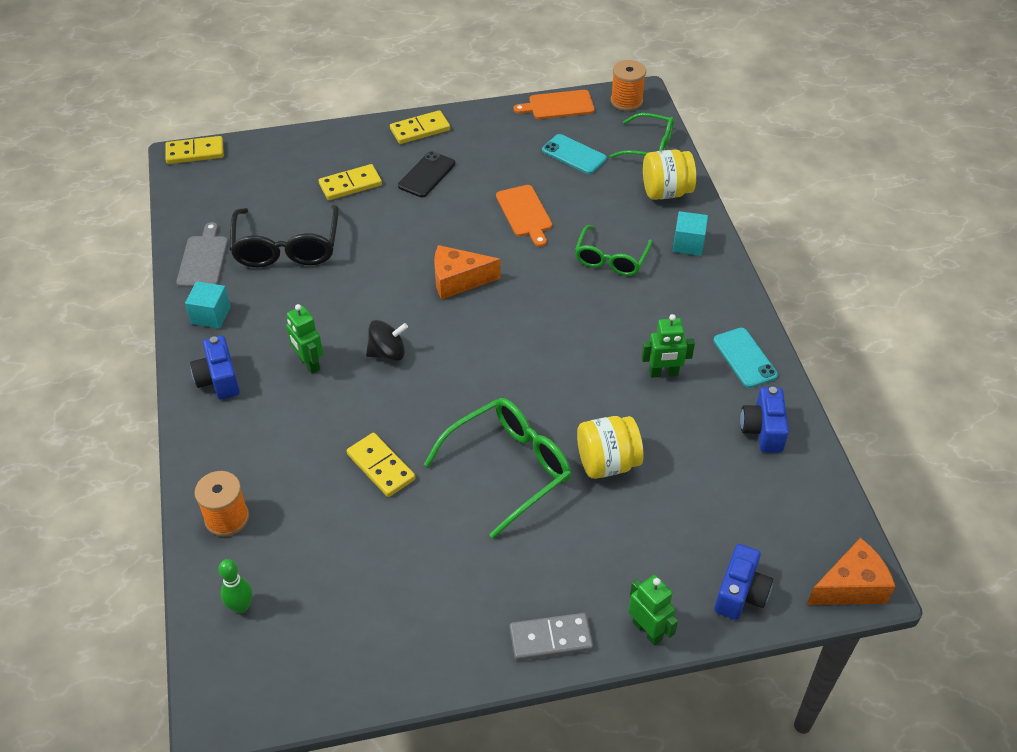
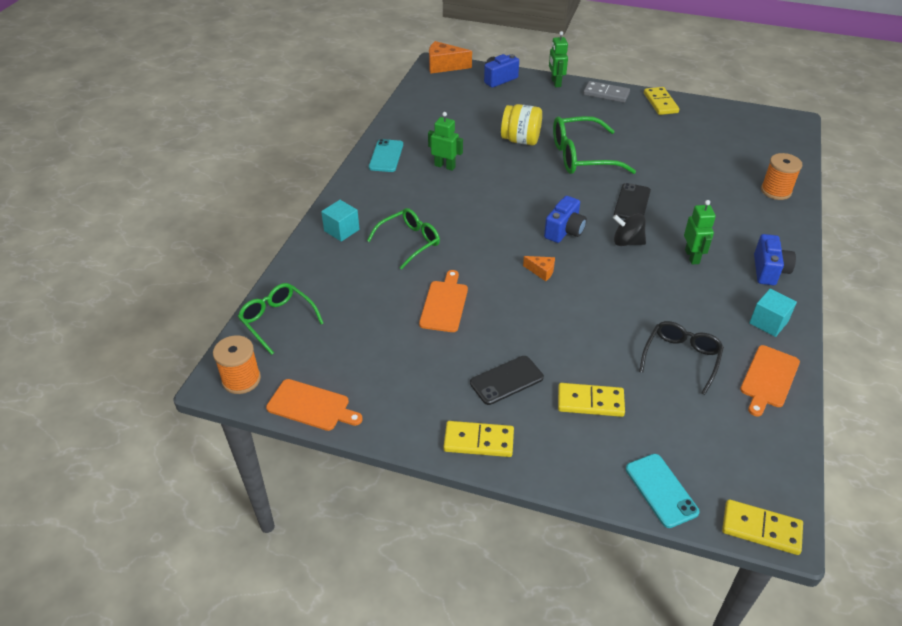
camera: 150 degrees left, 5 degrees down
(203, 259) = (768, 378): grey cutting board -> orange cutting board
(241, 606) = (773, 152): green bowling pin -> none
(286, 248) = (681, 358): black glasses -> black glasses, size x0.66
(381, 467) = (663, 182): yellow domino -> yellow domino (660, 103)
(406, 414) = (632, 202): none -> black phone
(458, 280) = (541, 271): orange cheese -> orange cheese, size x0.53
(574, 154) = (351, 342): turquoise phone -> turquoise phone (661, 490)
(666, 192) = (311, 274): yellow jar -> none
(763, 430) = (417, 124): blue camera -> blue camera (564, 231)

